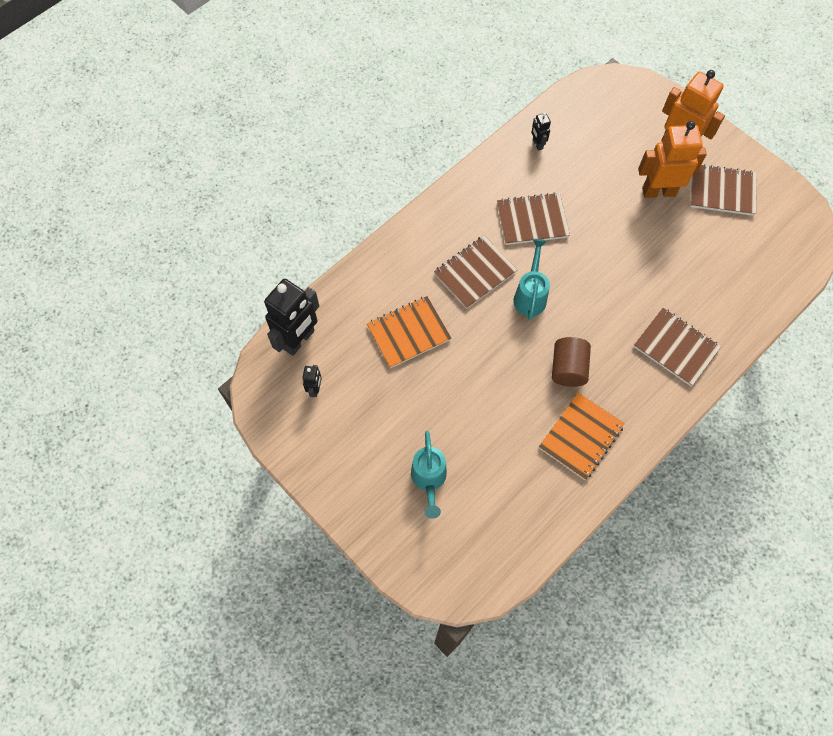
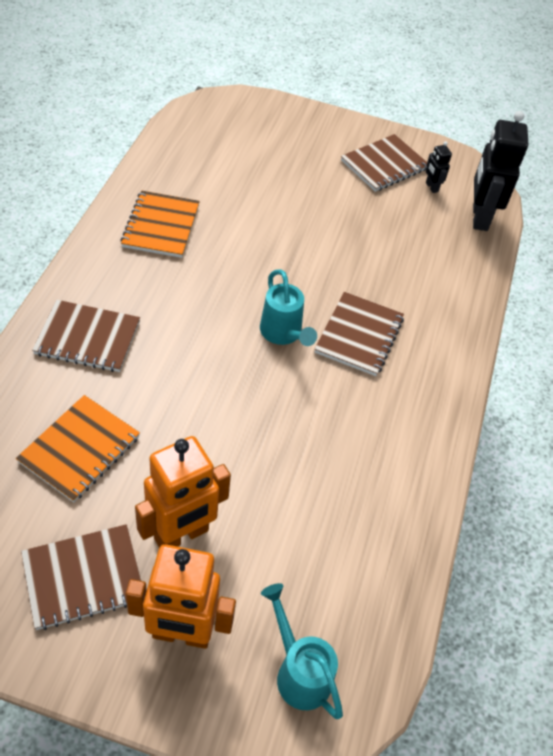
camera: 145 degrees right, 15 degrees down
(408, 333) = (385, 256): orange notebook -> orange notebook (80, 449)
(429, 480) = (284, 157): turquoise watering can -> turquoise watering can (298, 671)
(532, 220) = (332, 422): brown notebook -> brown notebook (384, 165)
(537, 144) = (390, 536): black robot -> none
(568, 368) = (203, 278): brown cylinder -> none

